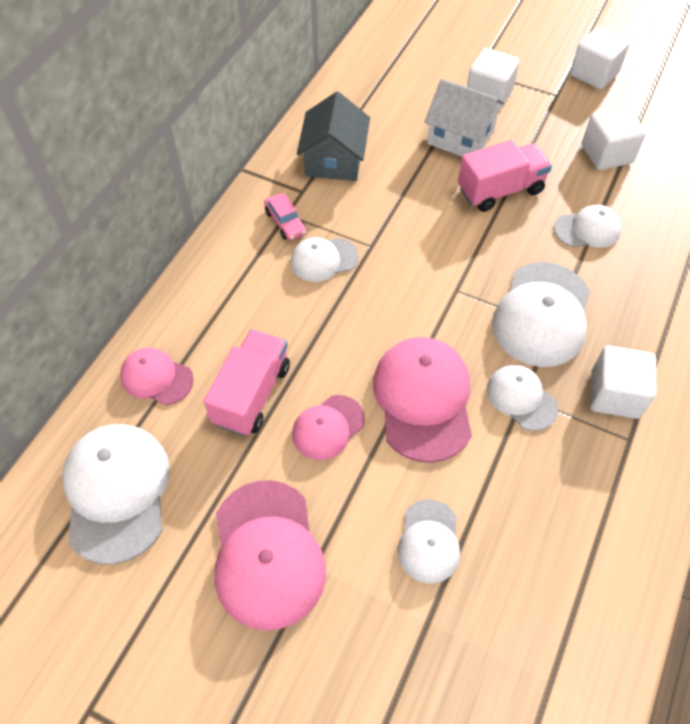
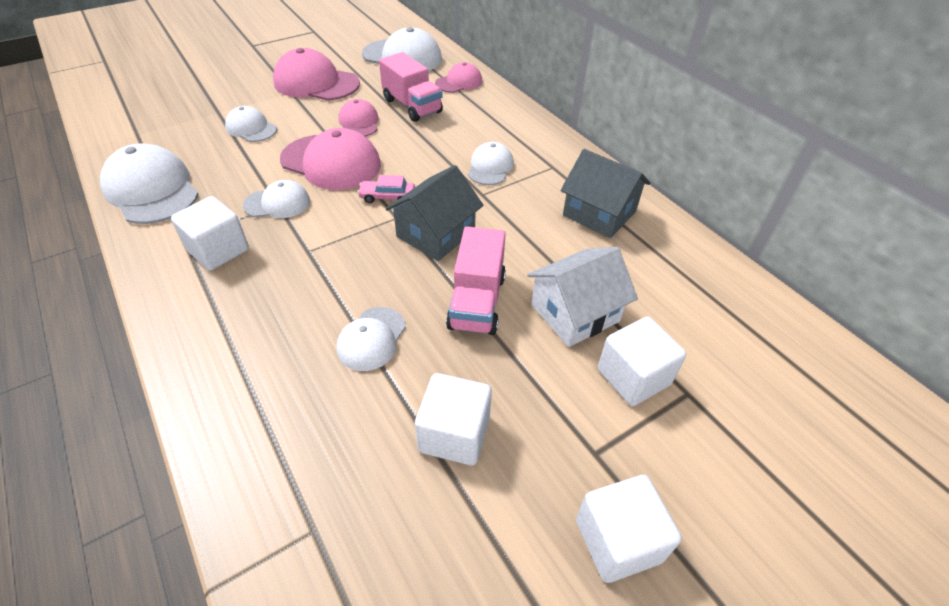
camera: 120 degrees right, 10 degrees down
(285, 222) = (544, 163): pink car -> pink car (387, 197)
(452, 251) = (436, 234): none -> grey house
(542, 314) = (324, 251): white cap -> white cap (152, 190)

